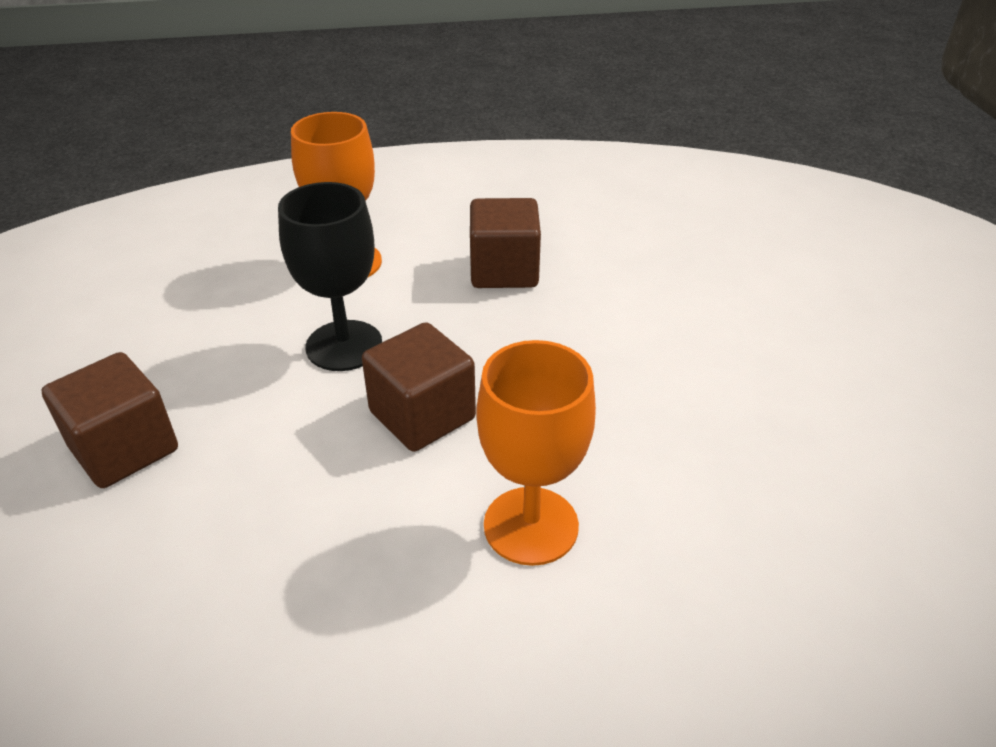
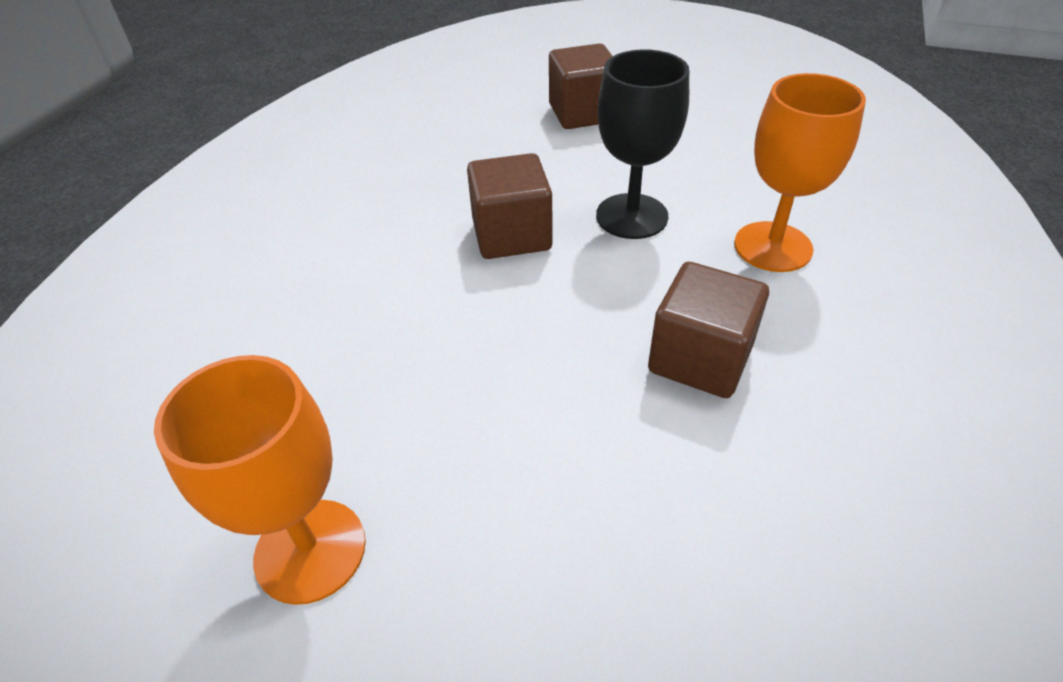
camera: 120 degrees right, 5 degrees up
(531, 525) = (358, 253): orange goblet -> orange goblet (310, 550)

